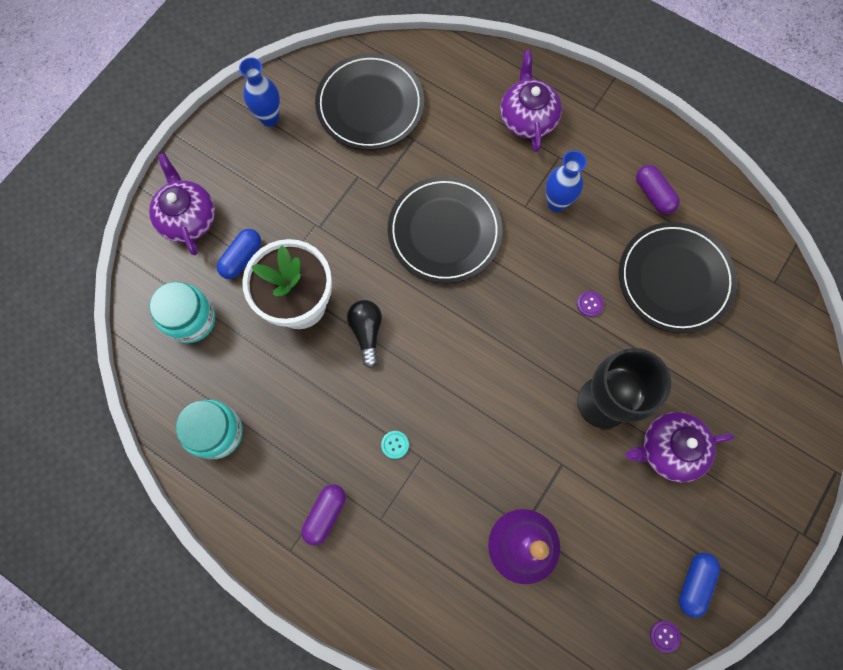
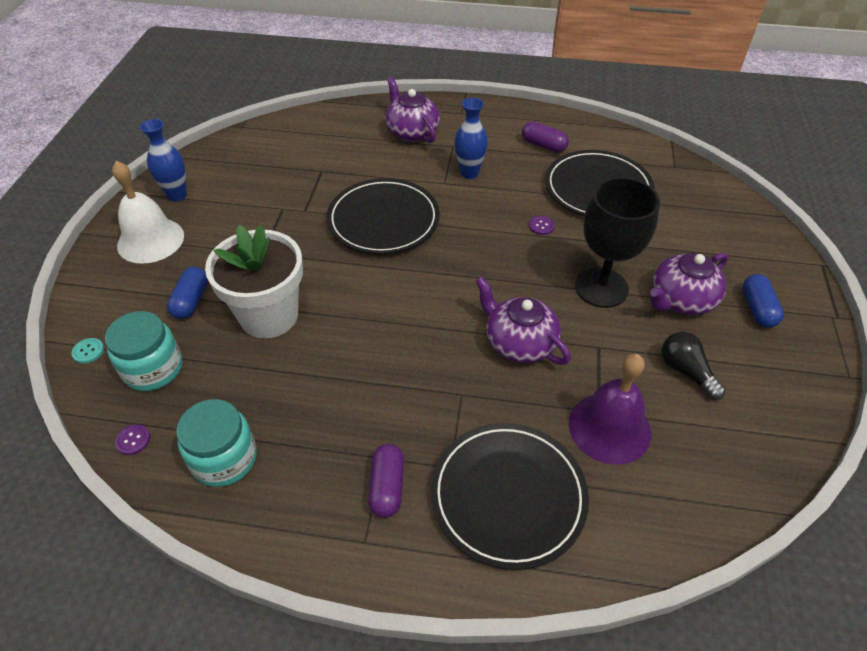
camera: 25 degrees left, 25 degrees down
(188, 218) = (120, 289): purple teapot -> purple teapot (519, 342)
(229, 168) = (150, 240): none -> white bell
(367, 332) = (349, 314): black light bulb -> black light bulb (686, 371)
(370, 105) = (270, 161): black plate -> black plate (508, 496)
(395, 444) = (428, 393): turquoise button -> turquoise button (88, 351)
(664, 636) = (793, 447): purple button -> purple button (133, 440)
(694, 583) = (783, 391): blue capsule -> blue capsule (757, 309)

